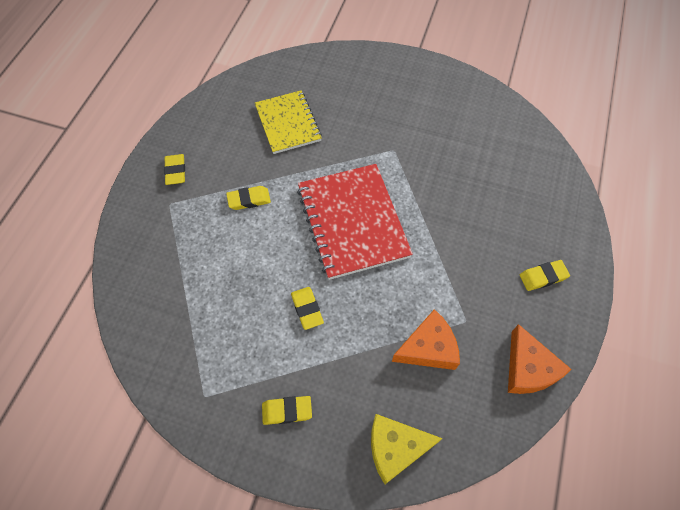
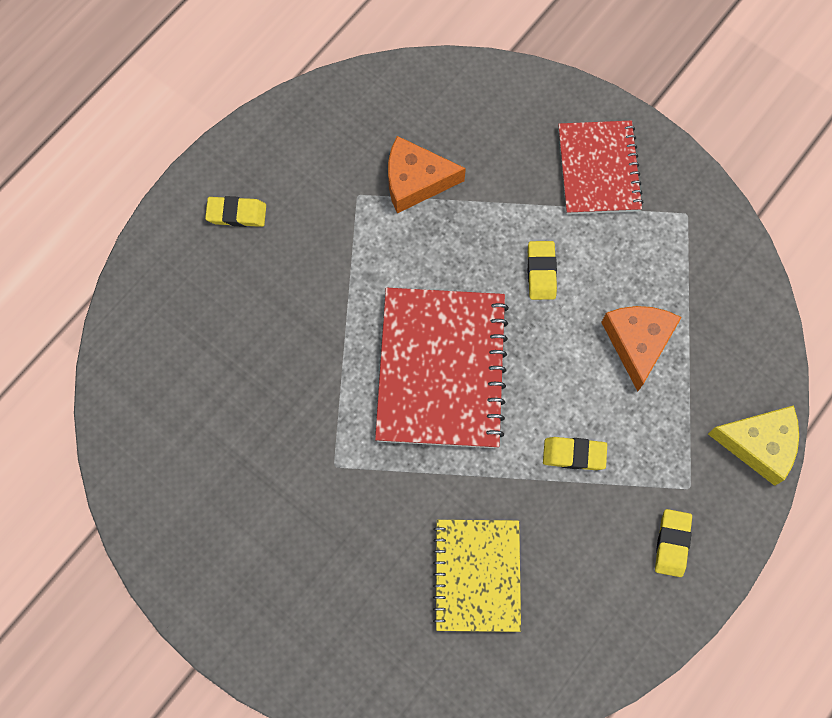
camera: 160 degrees left, 10 degrees up
(287, 411) = (598, 169): yellow eraser -> red notebook
(396, 448) = (495, 98): yellow cheese -> yellow cheese (759, 444)
(528, 369) = (316, 123): orange cheese -> orange cheese (638, 343)

